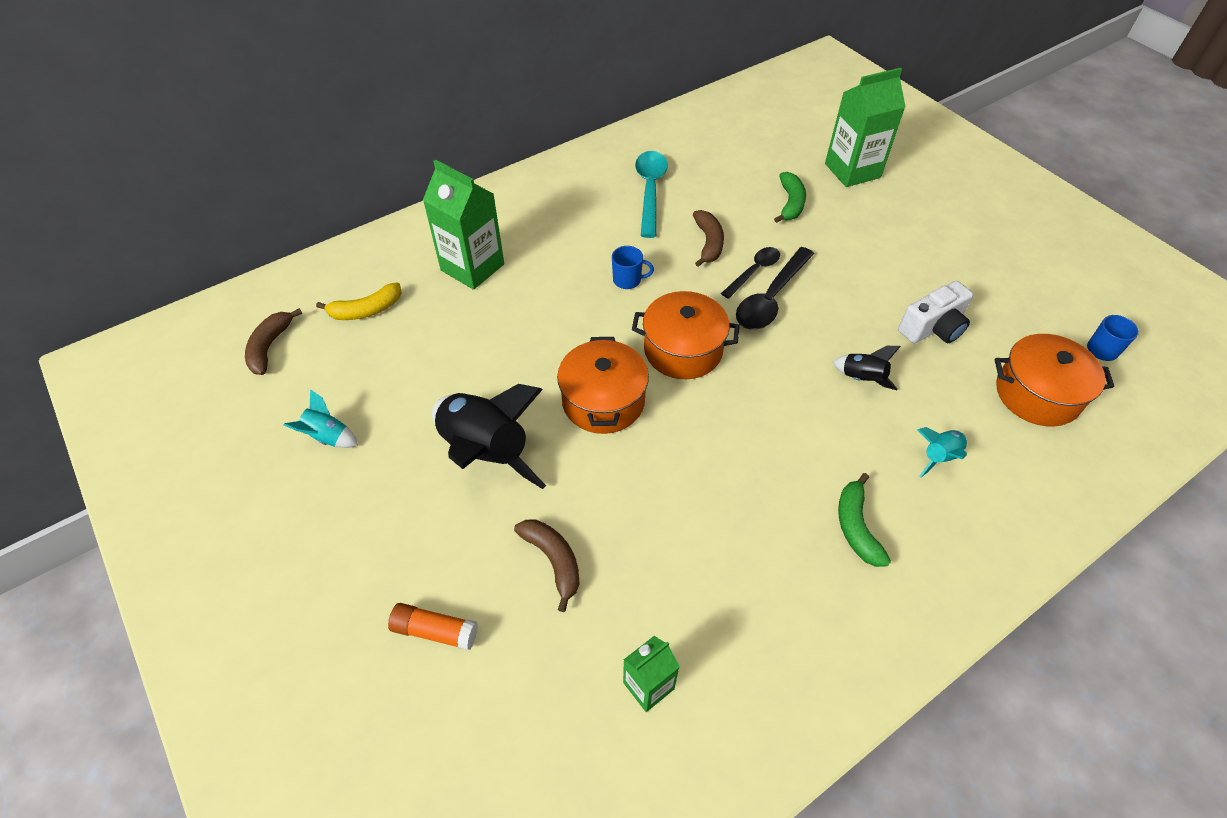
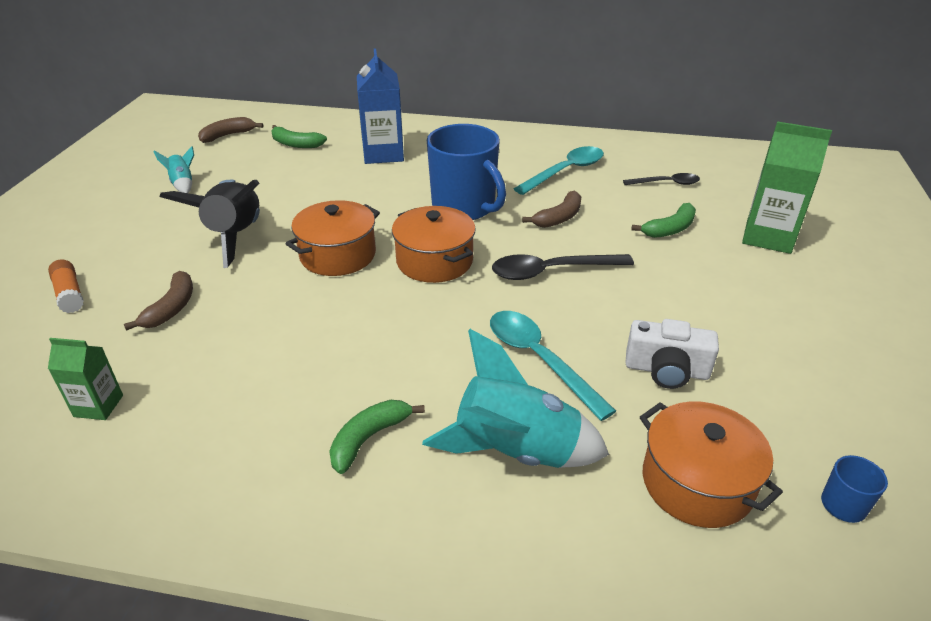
camera: 45 degrees right, 15 degrees down
(366, 310) = (296, 144): yellow banana -> green banana
(472, 267) = (383, 154): green carton -> blue carton
(628, 280) = (464, 207): blue mug -> blue mug, size x2.40
(754, 271) = (566, 250): black spoon -> black spoon (666, 183)
(862, 379) = (539, 360): black rocket -> turquoise spoon
(938, 457) = (515, 451): turquoise rocket -> turquoise rocket, size x2.09

